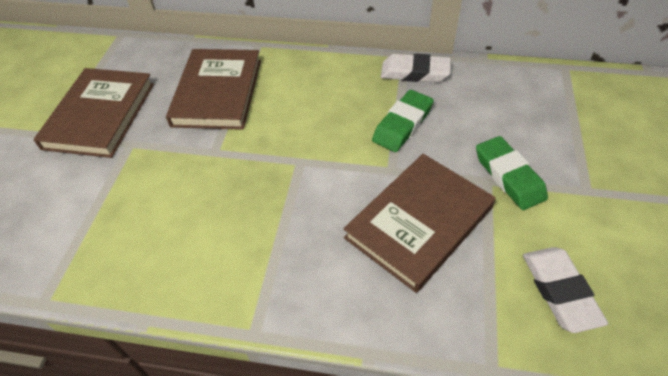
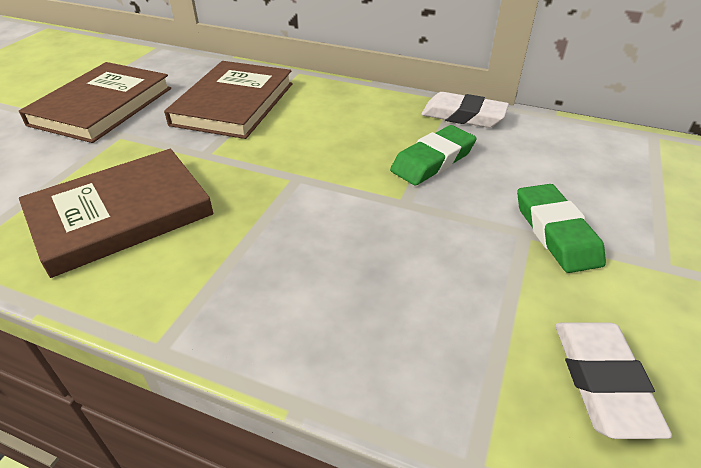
camera: 10 degrees right, 10 degrees down
(419, 223) = (421, 263): brown book -> brown book (120, 214)

